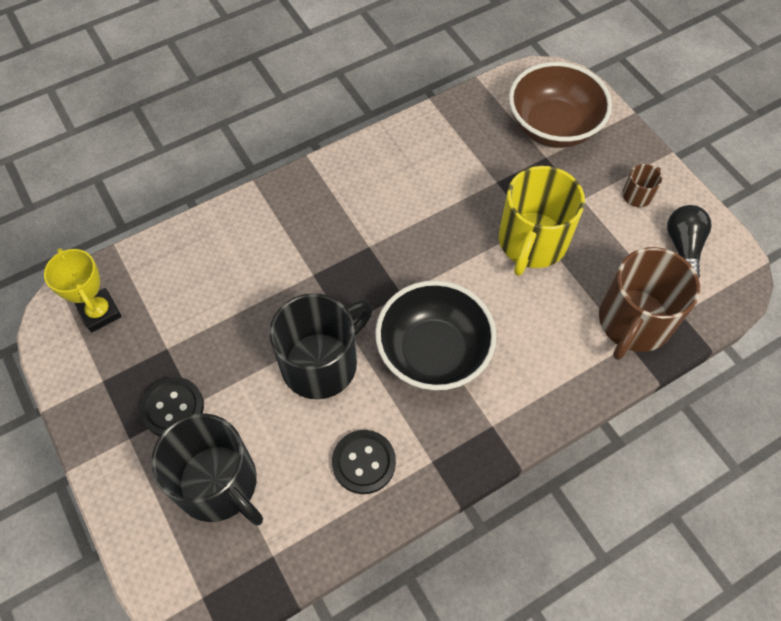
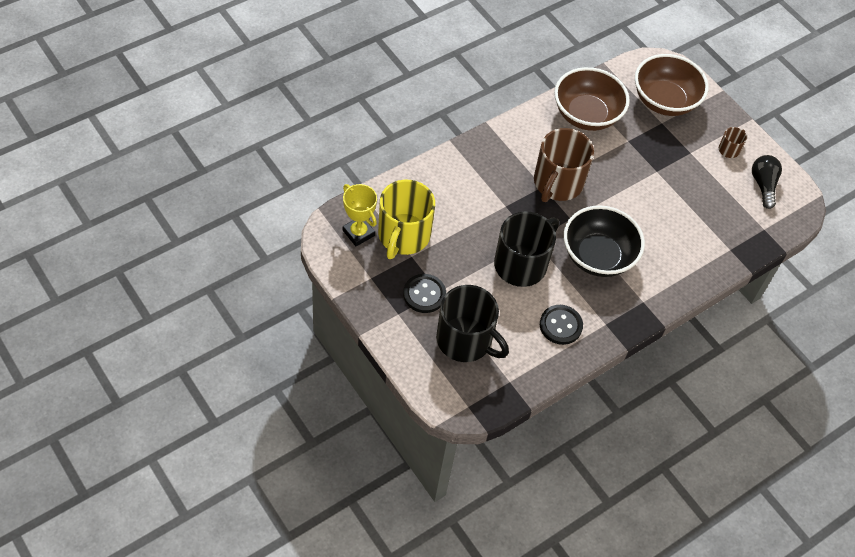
camera: 10 degrees left, 5 degrees down
(443, 146) = (586, 115): none -> brown bowl
(532, 242) = (657, 182): yellow mug -> yellow mug (403, 235)
(633, 322) = (732, 235): brown mug -> brown mug (557, 183)

